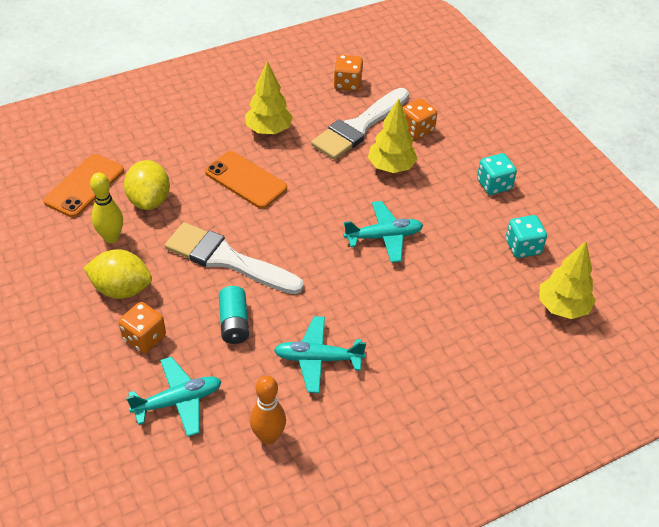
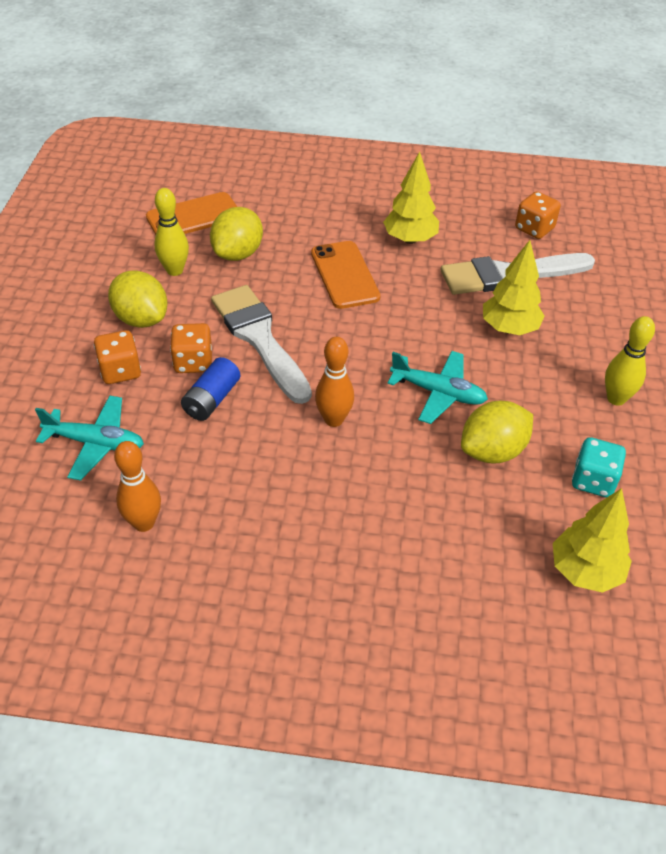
camera: 35 degrees right, 0 degrees up
(234, 323) = (212, 399): turquoise battery -> blue battery
(318, 359) = (259, 476): turquoise plane -> none
(332, 292) = (333, 420): none -> orange bowling pin
(417, 130) = (573, 304): orange dice -> orange dice (193, 362)
(450, 259) = (492, 451): none -> yellow lemon
(494, 185) = (616, 398): turquoise dice -> yellow bowling pin

